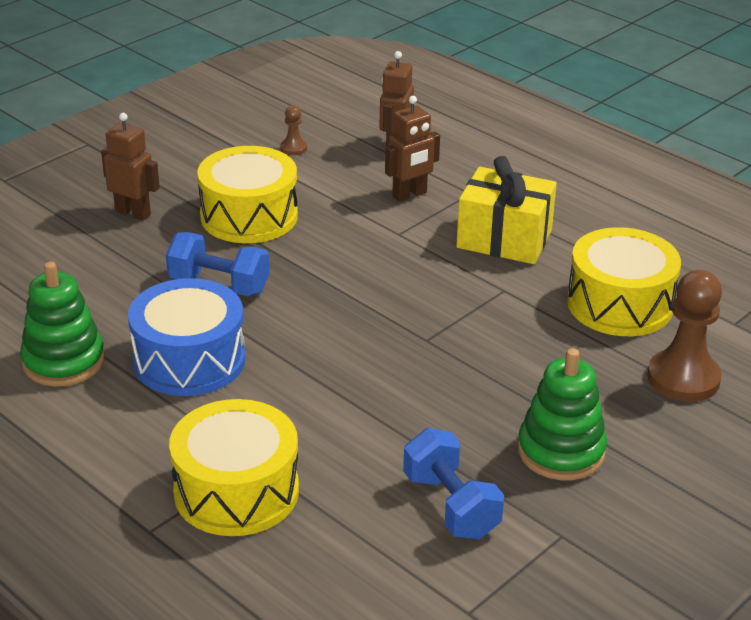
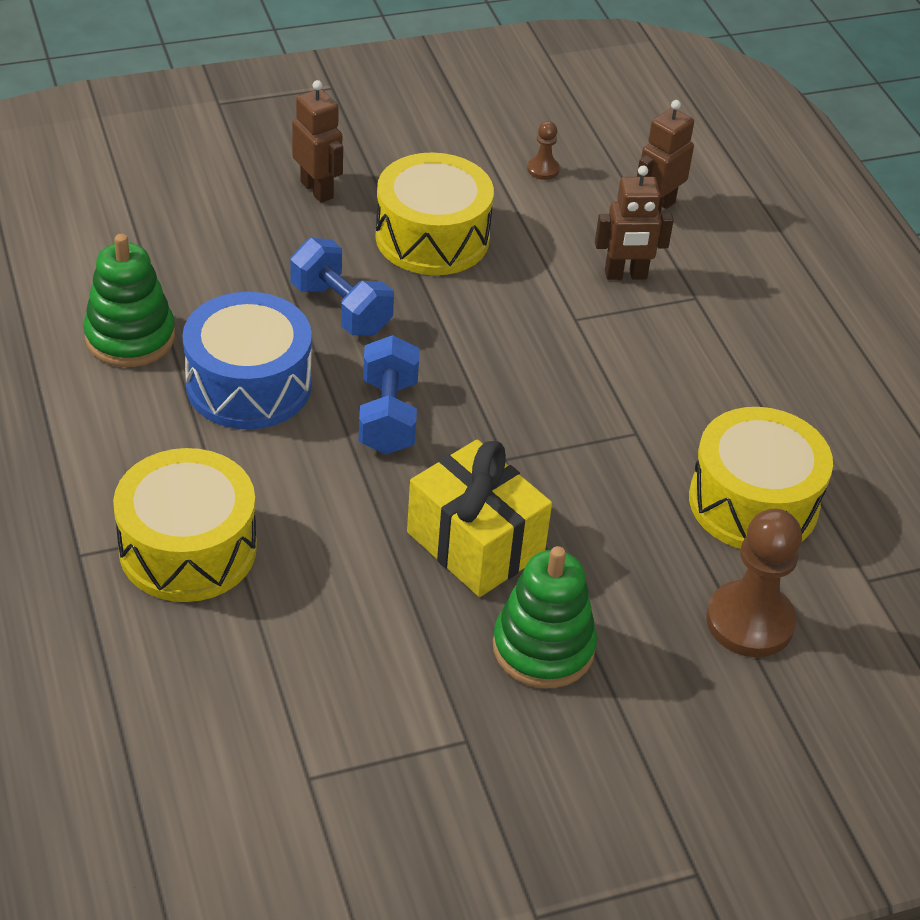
camera: 25 degrees right, 10 degrees up
(451, 506) = (381, 657): blue dumbbell -> blue dumbbell (388, 416)
(504, 239) = (687, 371): yellow gift -> yellow gift (475, 543)

